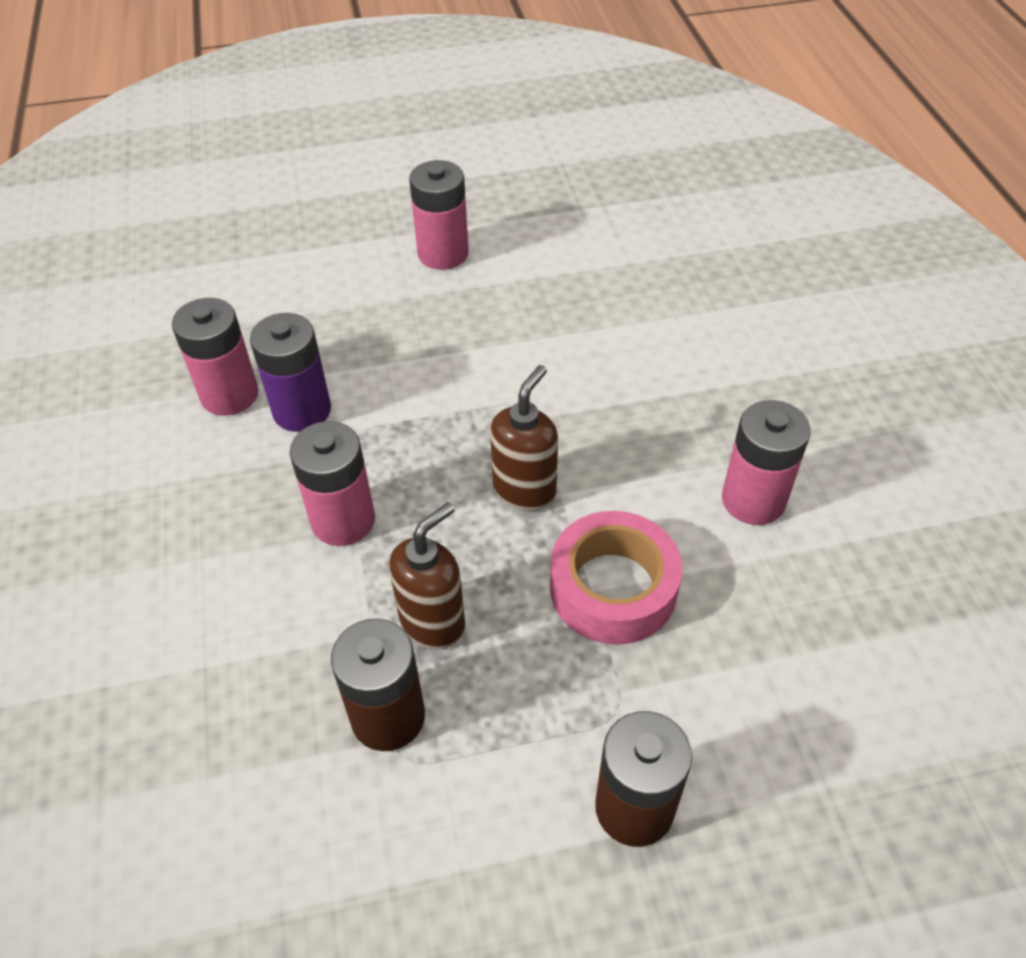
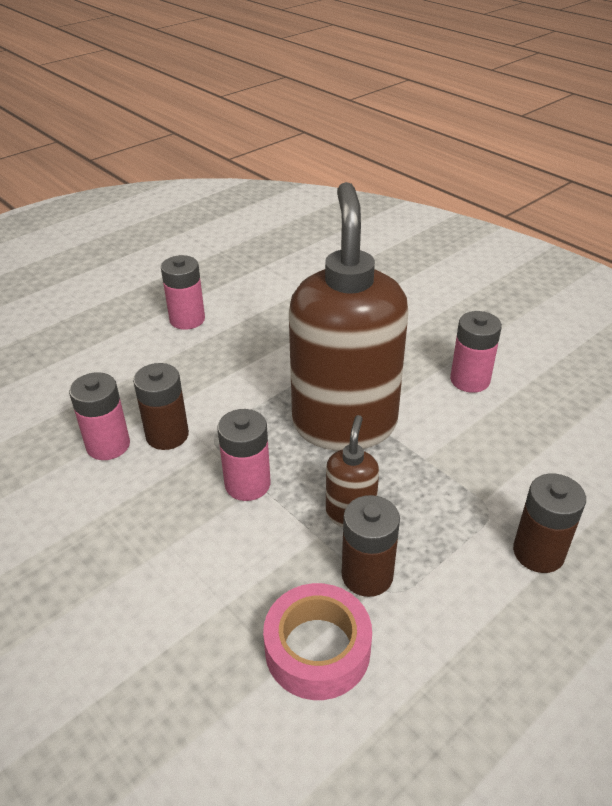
camera: 30 degrees left, 10 degrees down
(302, 410) = (167, 435): purple battery -> brown battery
(525, 490) = (344, 424): brown soap dispenser -> brown soap dispenser, size x2.37
(613, 588) = (435, 452): pink tape -> pink tape (317, 649)

